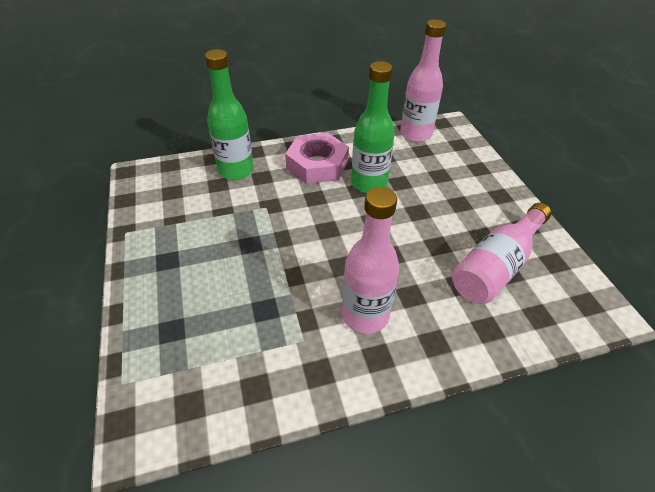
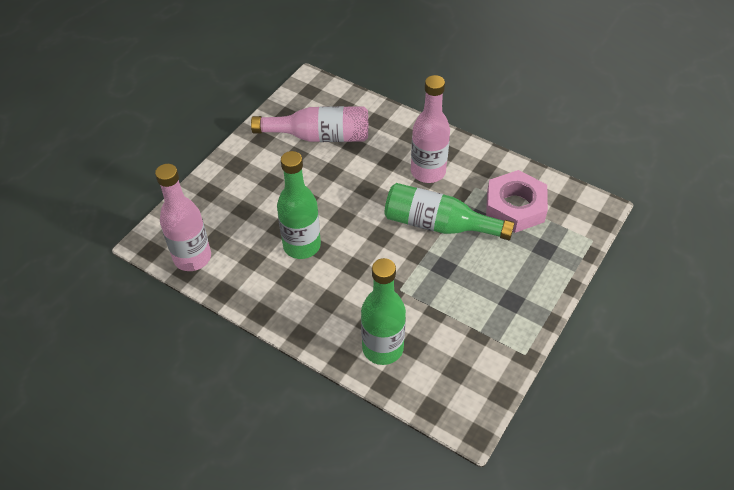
camera: 130 degrees left, 5 degrees up
(293, 273) = (439, 225): none -> green bottle
(317, 164) = (312, 296): pink nut -> pink nut (515, 206)

